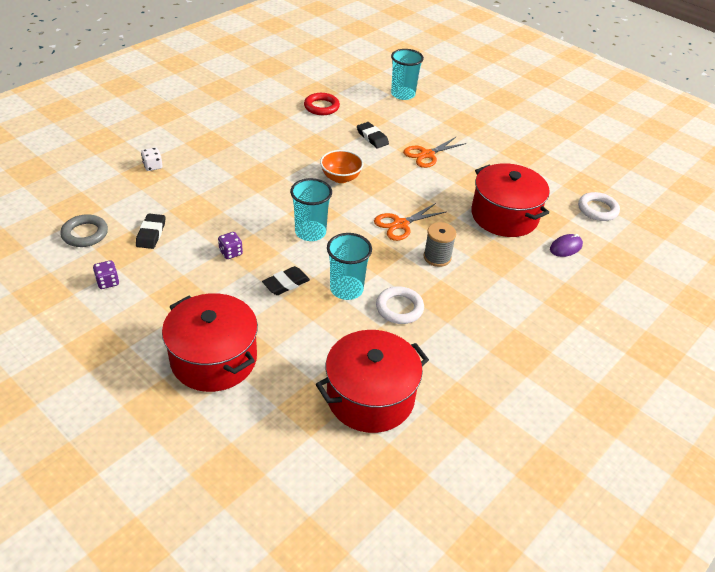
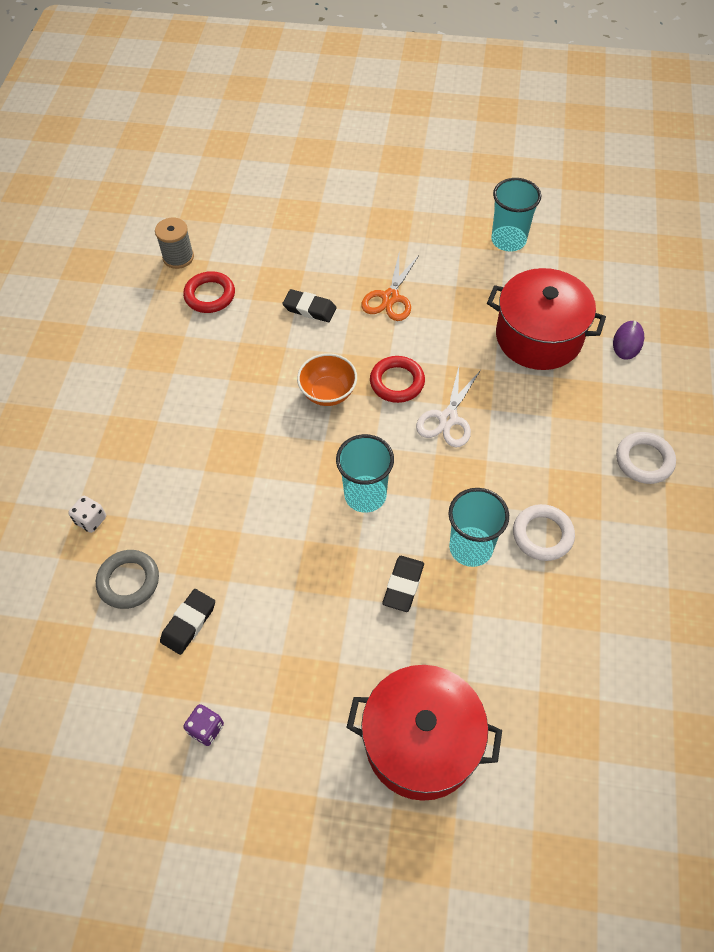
camera: 30 degrees left, 15 degrees up
(85, 234) = (108, 680): grey ring -> grey ring (128, 581)
(151, 234) = (188, 623): black eraser -> black eraser turned 60 degrees clockwise
(231, 253) = (305, 585): purple dice -> none
(370, 397) = (611, 669): red pot -> none
(387, 193) = (397, 382): none -> red ring
(400, 224) = (448, 419): orange scissors -> white scissors
(403, 94) = (286, 219): turquoise cup -> turquoise cup (508, 240)
(437, 257) = (521, 440): grey spool -> grey spool (178, 257)
(597, 209) = (616, 269): white ring -> white ring (644, 460)

